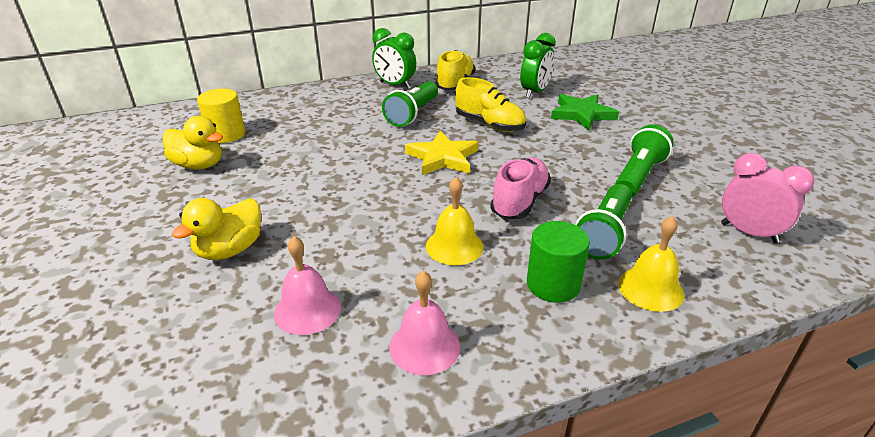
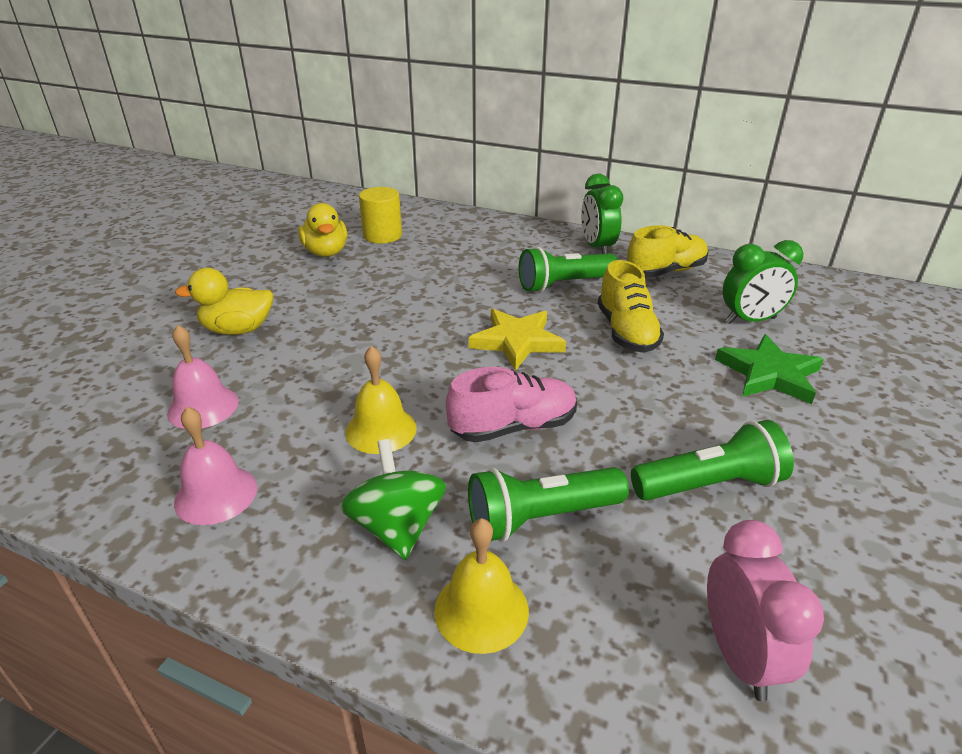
camera: 45 degrees right, 0 degrees up
(553, 284) = (397, 526): green cylinder -> green spinning top

